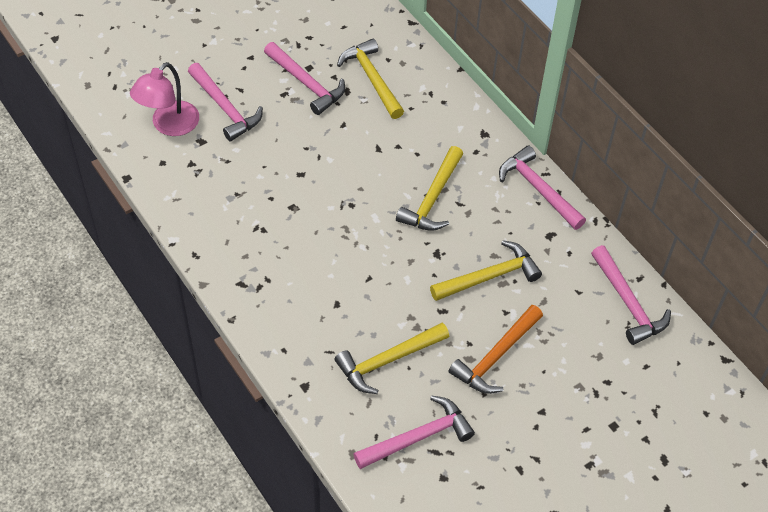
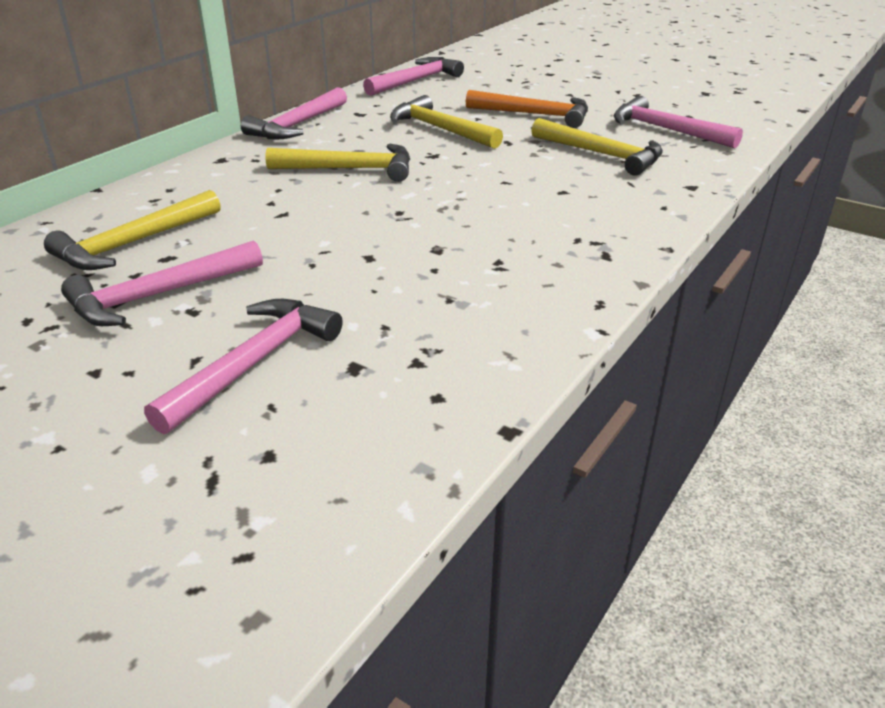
camera: 110 degrees left, 20 degrees down
(169, 125) = (334, 420): pink lamp -> none
(306, 83) = (159, 295): pink hammer -> pink hammer turned 150 degrees counterclockwise

